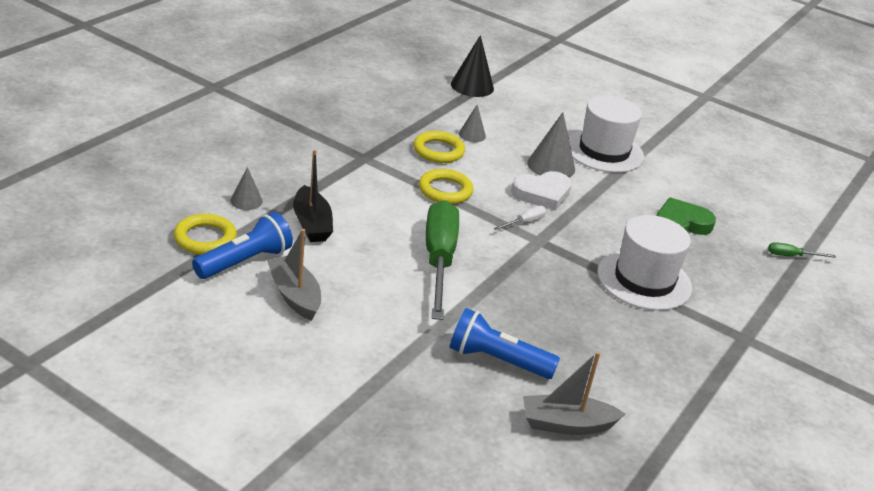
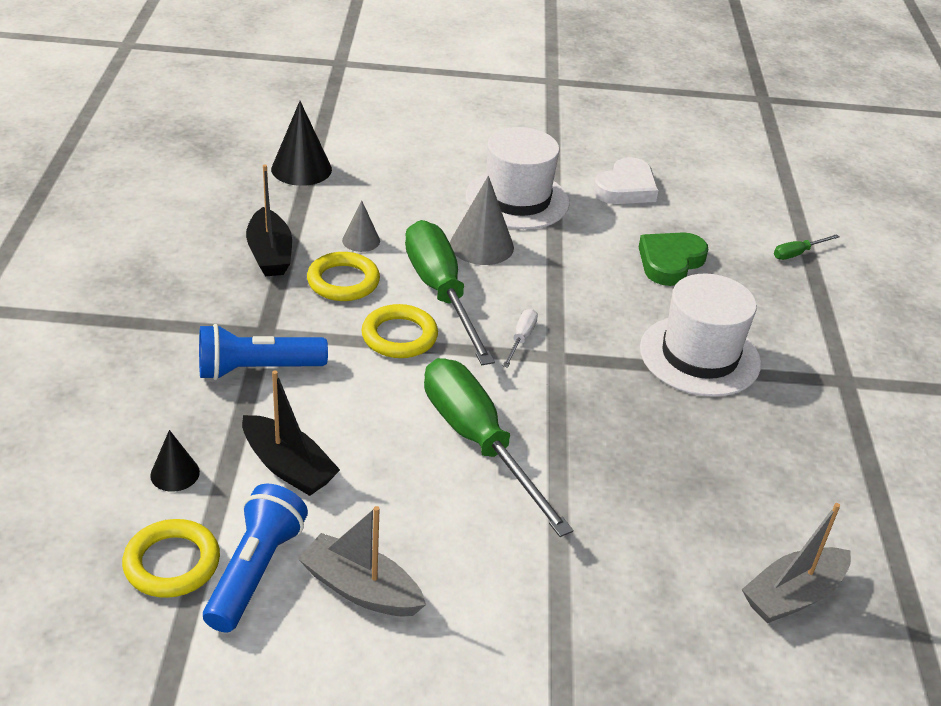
camera: 30 degrees left, 5 degrees up
(246, 201) = (175, 473): grey cone -> black cone
(407, 121) = (270, 254): none -> black boat
(496, 180) = (441, 293): none -> green screwdriver
(497, 360) = (656, 550): blue flashlight -> blue flashlight (257, 369)
(542, 194) = (505, 289): white heart -> white heart (626, 188)

